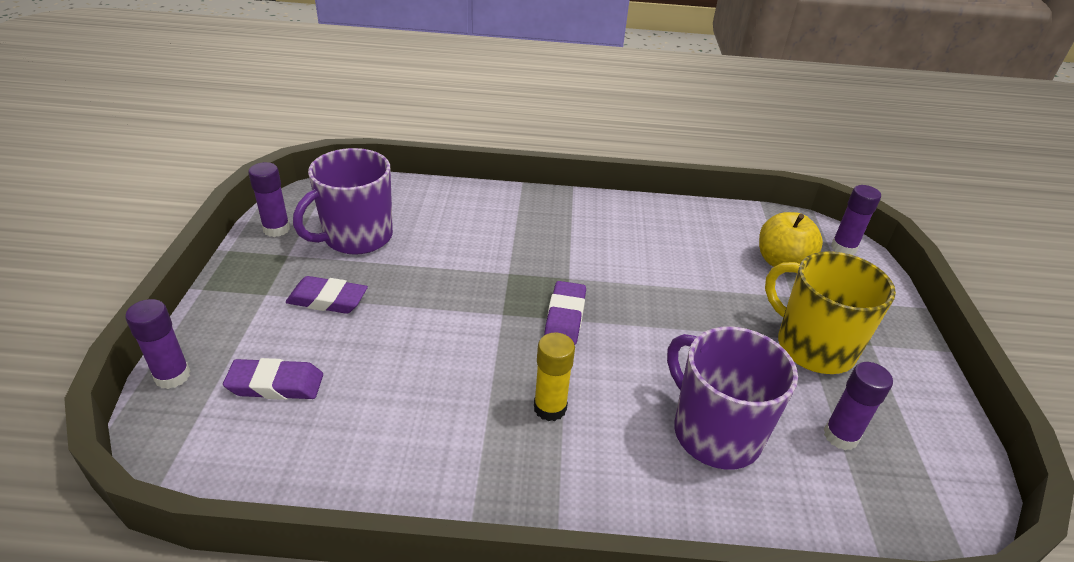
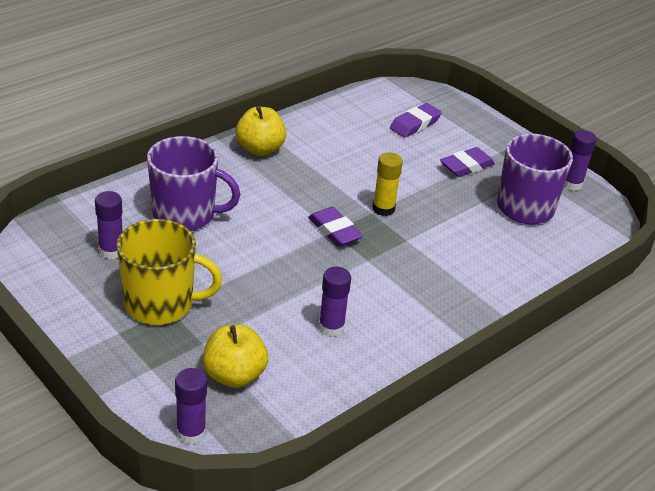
camera: 135 degrees right, 0 degrees up
(172, 376) = (459, 105): purple glue stick -> purple glue stick (331, 327)
(520, 478) = (260, 149): none -> yellow apple
(550, 408) = (281, 181): yellow glue stick -> yellow glue stick (383, 209)

